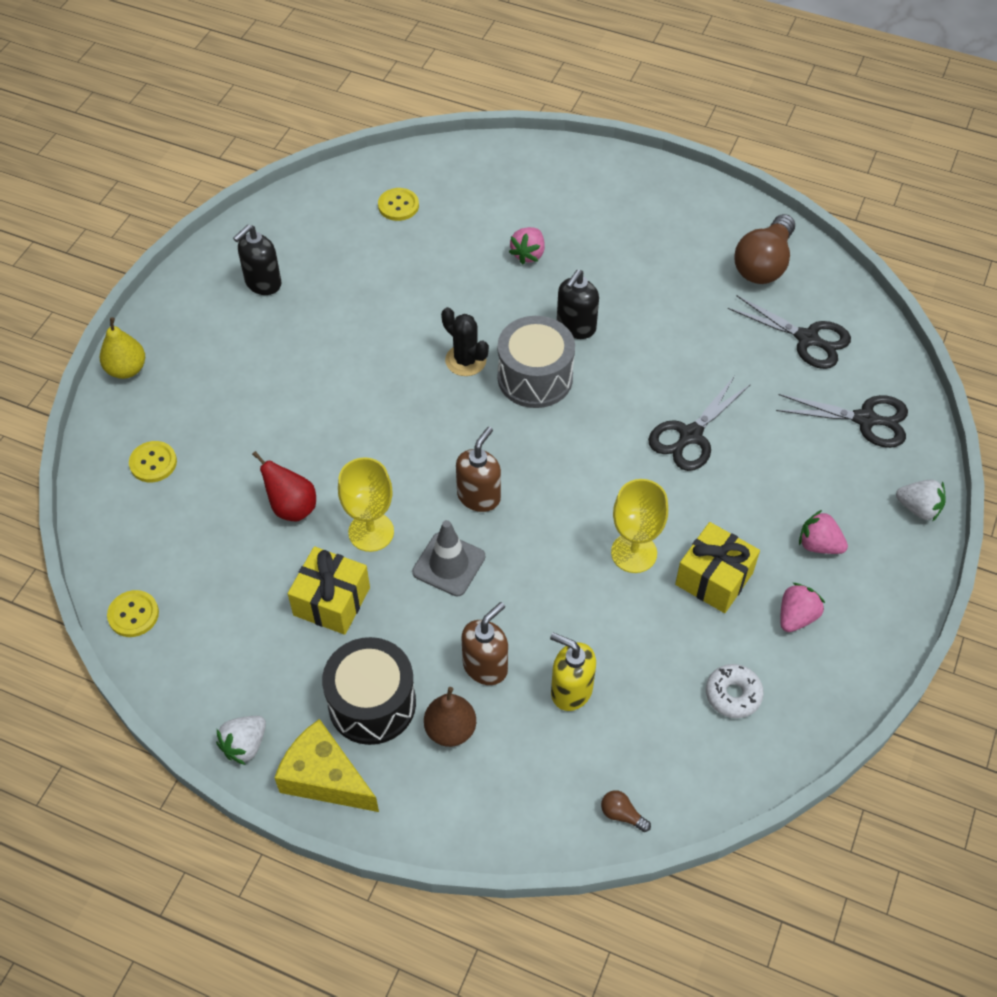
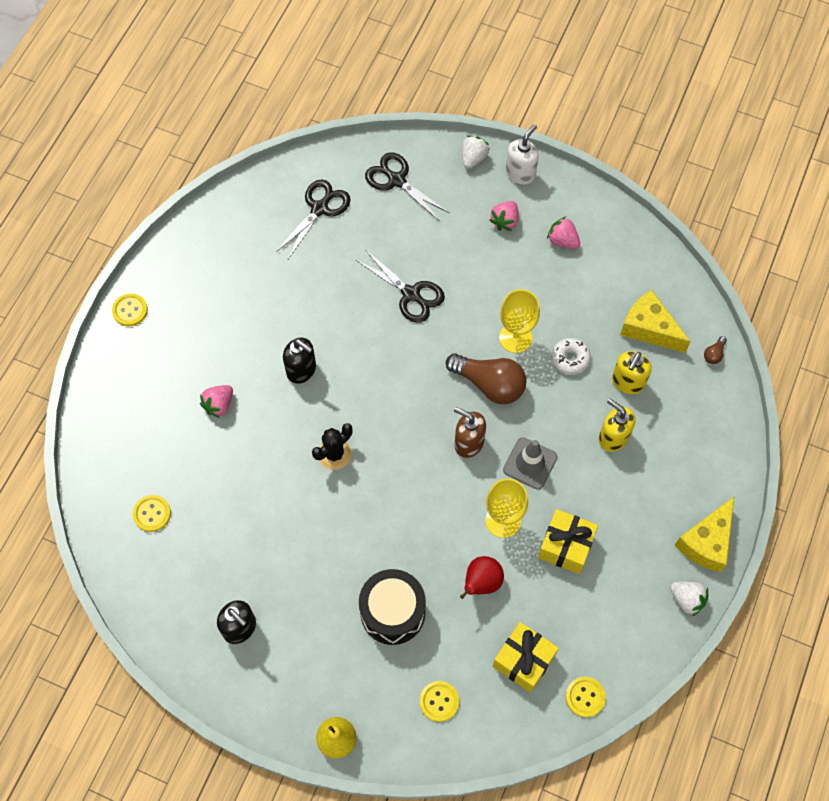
camera: 90 degrees left, 10 degrees up
(372, 703) = (647, 513): black drum -> black drum (392, 612)
(450, 730) = (663, 460): brown pear -> none
(485, 666) = (613, 437): brown soap dispenser -> yellow soap dispenser
(528, 254) = (219, 405): pink strawberry -> pink strawberry turned 105 degrees clockwise
(535, 377) = (353, 401): grey drum -> none
(645, 173) = (130, 310): none -> yellow button
(660, 725) = (649, 328): none -> yellow cheese
(714, 578) = (535, 288): yellow gift -> yellow gift (523, 661)
(733, 695) = (623, 283): white donut -> white donut (570, 359)
(763, 264) = (241, 230): brown light bulb -> brown light bulb (489, 384)
(865, 419) = (397, 180): black scissors -> black scissors turned 60 degrees counterclockwise
(904, 566) = (520, 173): none -> white soap dispenser

